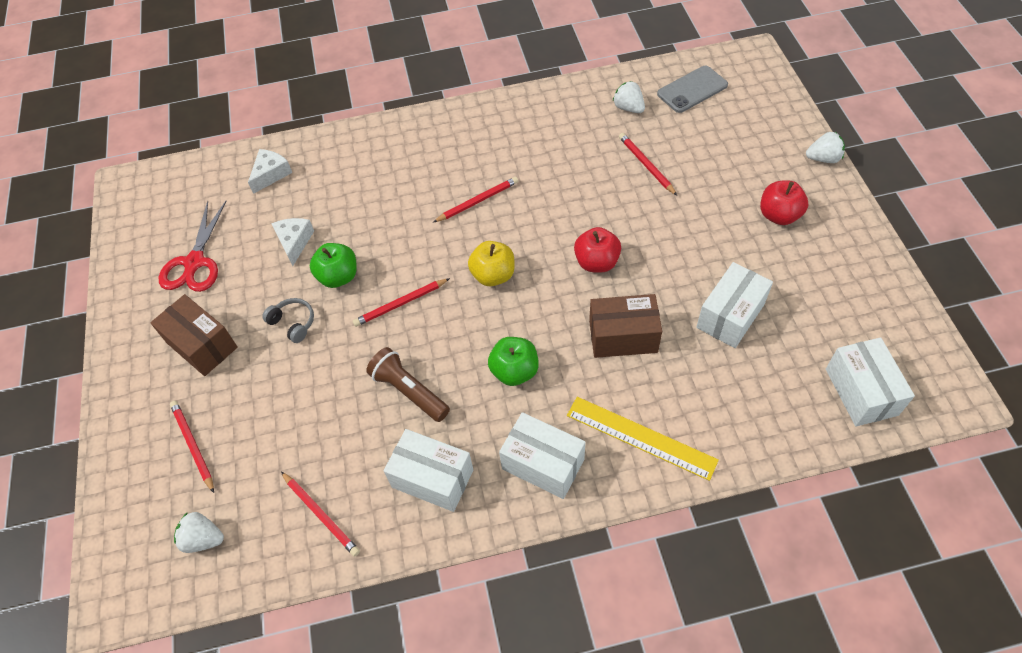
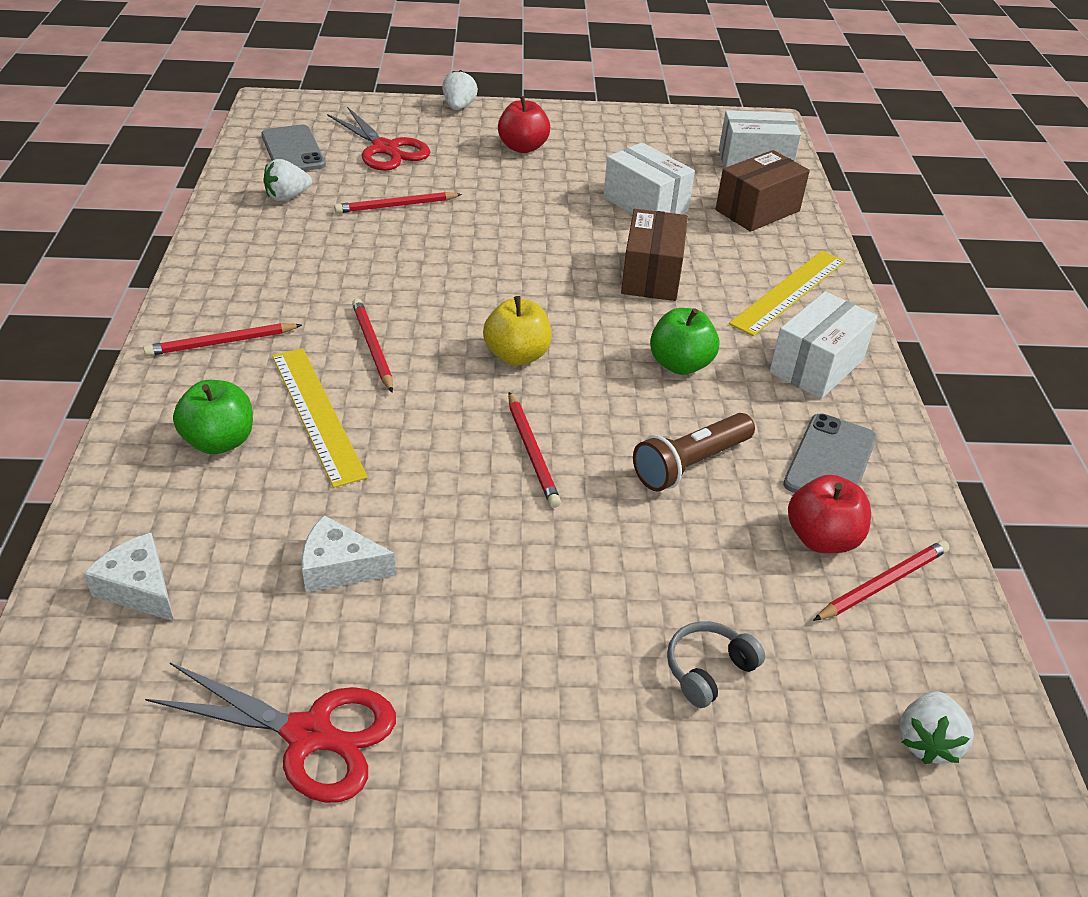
camera: 85 degrees left, 15 degrees down
(193, 446) = (748, 752): red pencil -> red pencil (222, 343)
(202, 345) = (527, 728): brown box -> brown box (757, 210)
(293, 323) = (523, 585): grey headphones -> grey headphones (708, 670)
(338, 277) = (447, 516): green apple -> green apple (220, 441)
(408, 196) = (317, 414): none -> yellow ruler
(432, 478) = (830, 461): white box -> grey phone
(596, 262) = (533, 271): red apple -> red apple (822, 538)
(724, 136) = (385, 149): none -> red scissors

